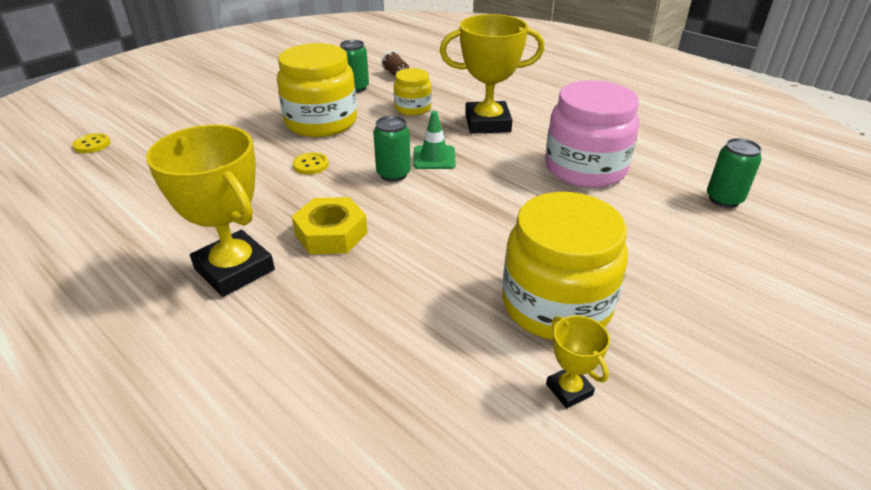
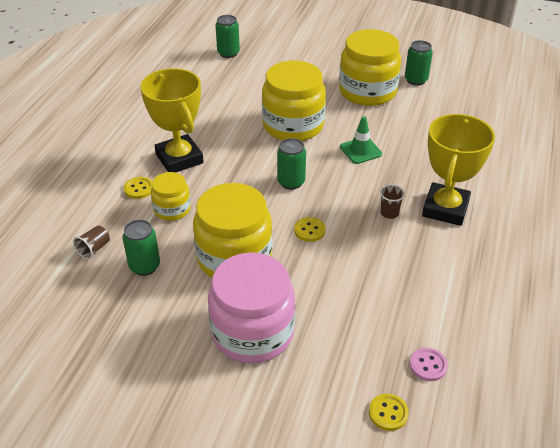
camera: 115 degrees left, 5 degrees up
(93, 175) = (428, 365): none -> pink button
(277, 222) = (389, 213): none -> brown cup
(331, 233) = (379, 184): yellow nut -> none
(434, 158) = (254, 170): green traffic cone -> green traffic cone (360, 150)
(455, 99) = (139, 189): none -> yellow button
(502, 204) = (293, 125): none -> yellow jar
(569, 390) = (416, 80): yellow trophy -> green can
(585, 168) = (224, 102): pink jar -> pink jar (252, 332)

